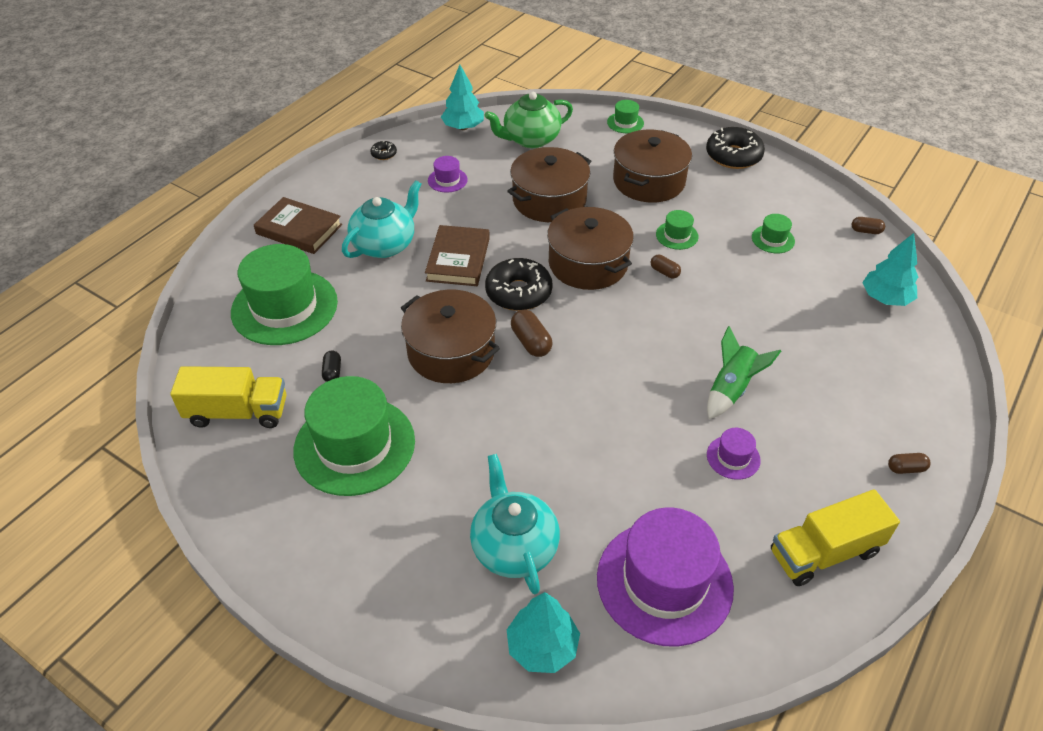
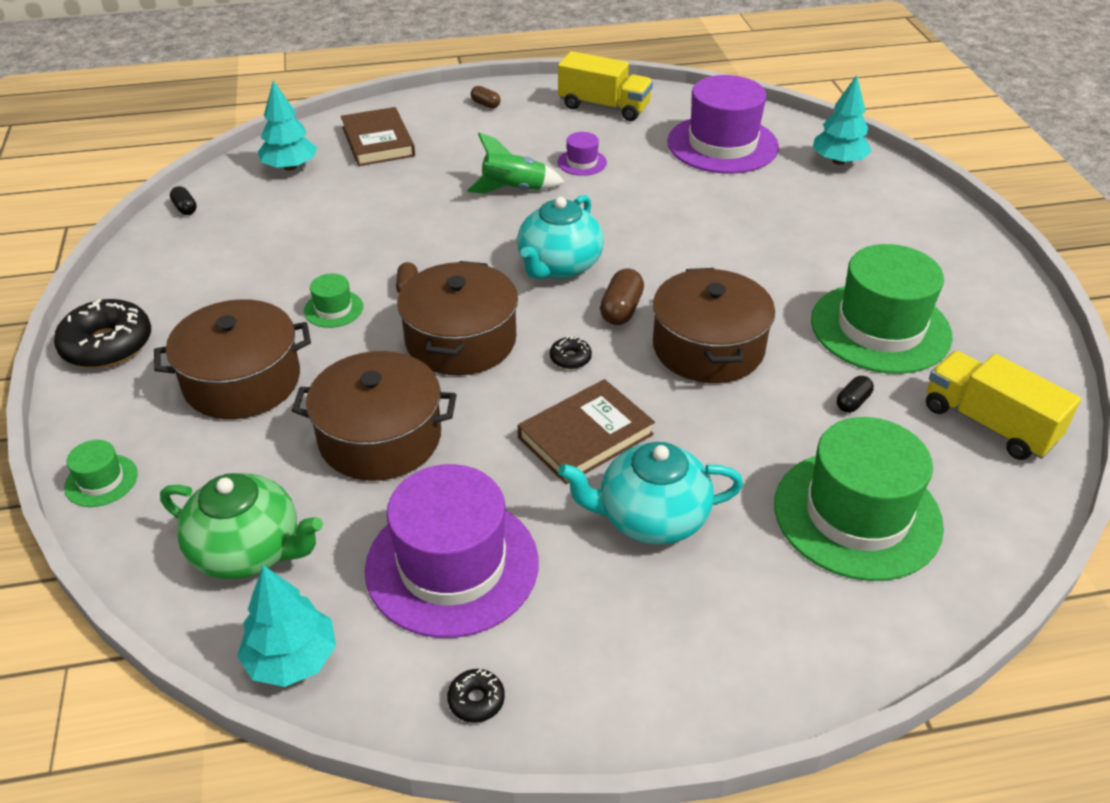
camera: 135 degrees left, 5 degrees down
(299, 229) = (748, 633): brown book -> brown book (378, 141)
(447, 180) = (452, 565): purple hat -> purple hat, size x2.29
(514, 547) = (805, 205): turquoise teapot -> turquoise teapot (559, 266)
(518, 292) = (570, 358): black donut -> black donut, size x0.46
(773, 239) = (265, 251): green hat -> none
(866, 231) = (185, 208): brown capsule -> black capsule

